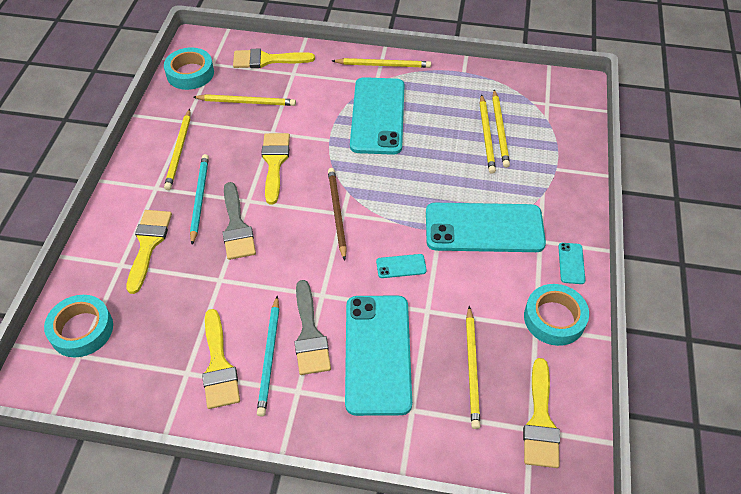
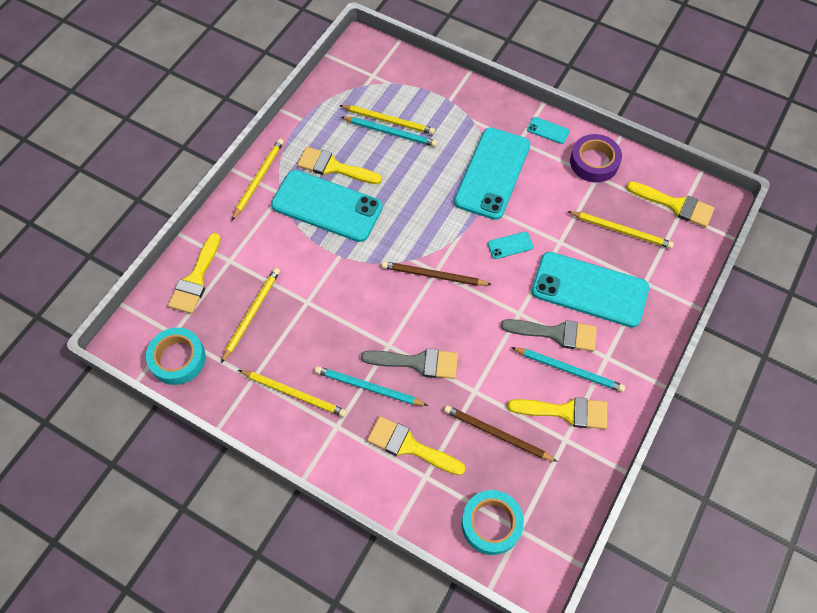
camera: 70 degrees left, 10 degrees up
(177, 310) = (497, 434): none -> brown pencil
(274, 162) = (349, 310): yellow brush -> yellow brush (333, 167)
(401, 266) = (510, 245): turquoise phone -> turquoise phone turned 60 degrees clockwise
(486, 136) = (391, 133): yellow pencil -> turquoise pencil
(554, 318) = (594, 162): turquoise tape -> purple tape

